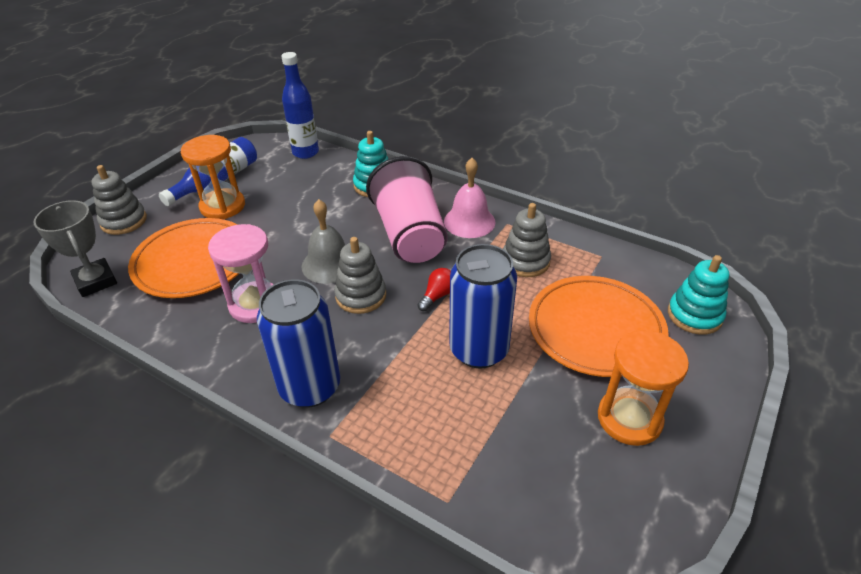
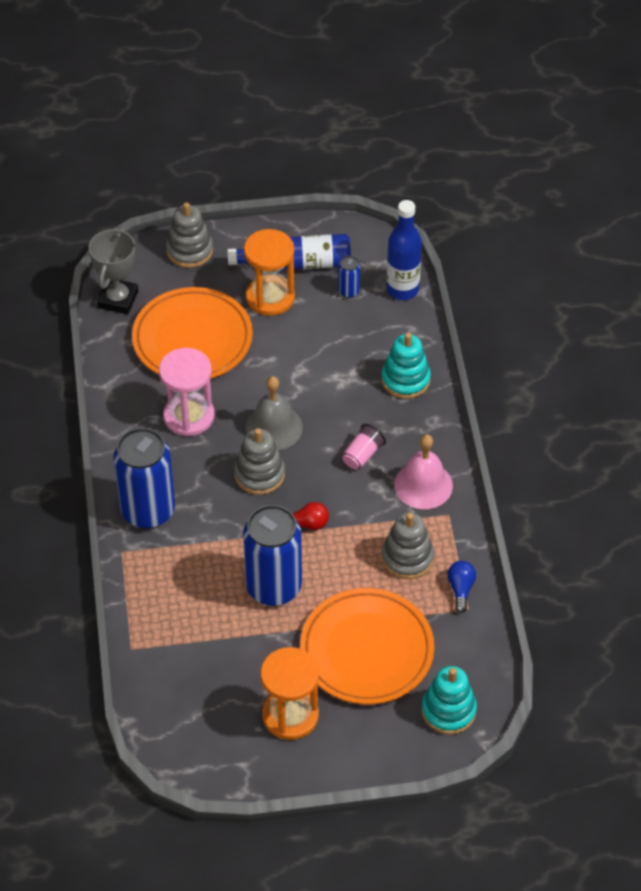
camera: 50 degrees right, 10 degrees up
(273, 172) = (348, 291): none -> blue can
(410, 235) = (362, 455): pink cup -> pink cup, size x0.40
(580, 250) = (460, 589): none -> blue light bulb

